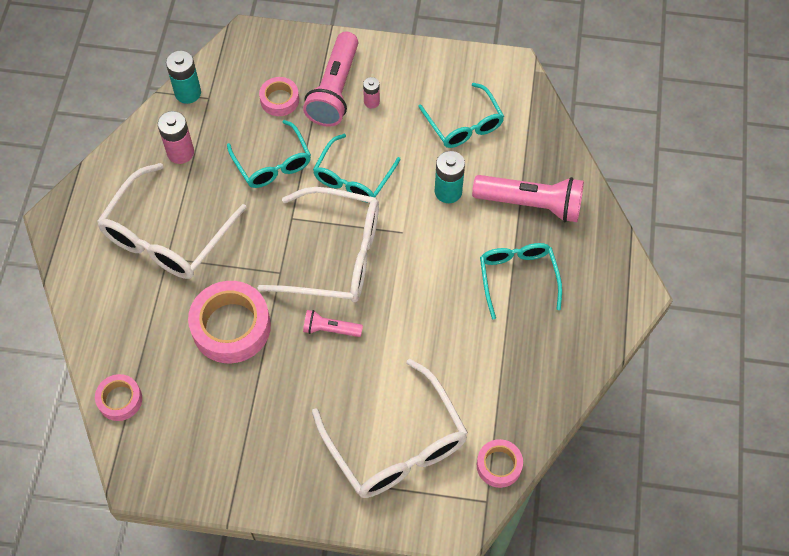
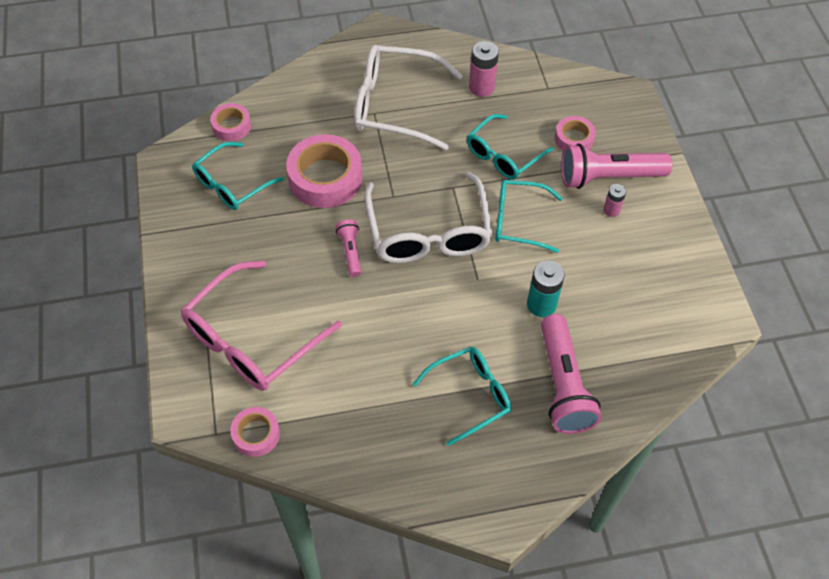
camera: 70 degrees right, 5 degrees down
(188, 93) = (545, 72): turquoise battery -> none
(396, 444) = (252, 339): white glasses -> pink glasses
(464, 124) = (628, 296): turquoise glasses -> turquoise glasses (232, 184)

